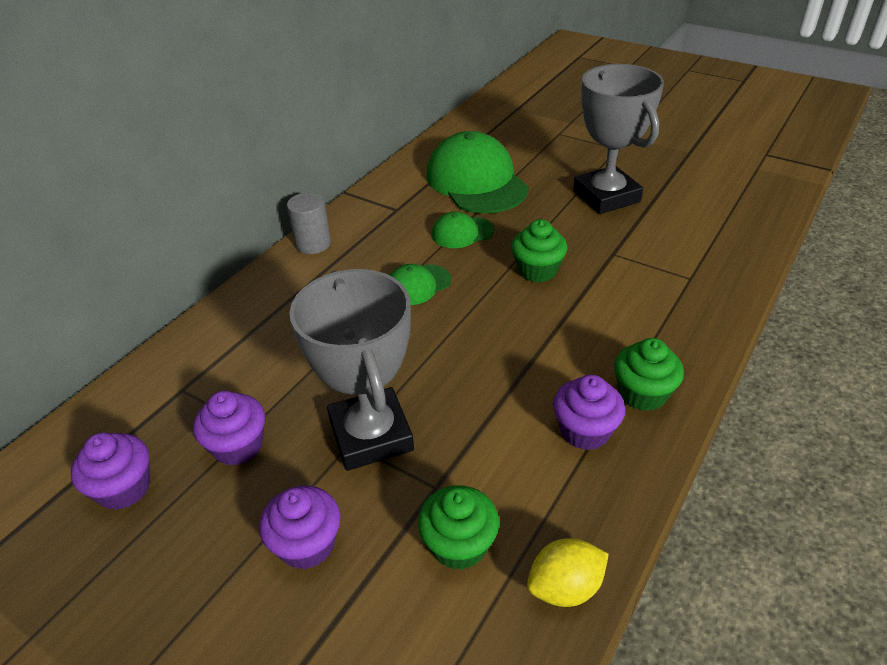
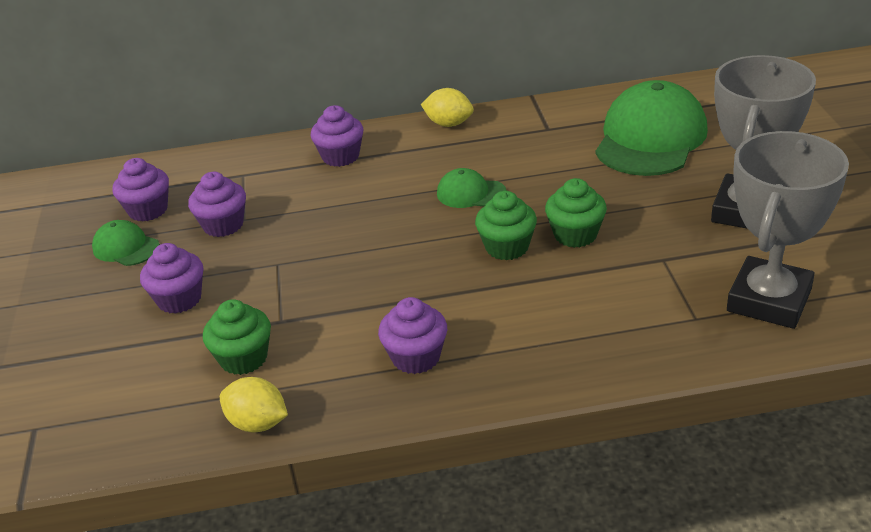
camera: 50 degrees right, 5 degrees down
(258, 319) = (340, 156): none -> purple cupcake
(313, 244) = (448, 124): grey cylinder -> yellow lemon
(371, 435) = (293, 267): grey trophy -> grey trophy (769, 300)
(462, 232) = (567, 173): green cap -> green cap (126, 247)
(643, 393) = (496, 365): green cupcake -> green cupcake (507, 247)

